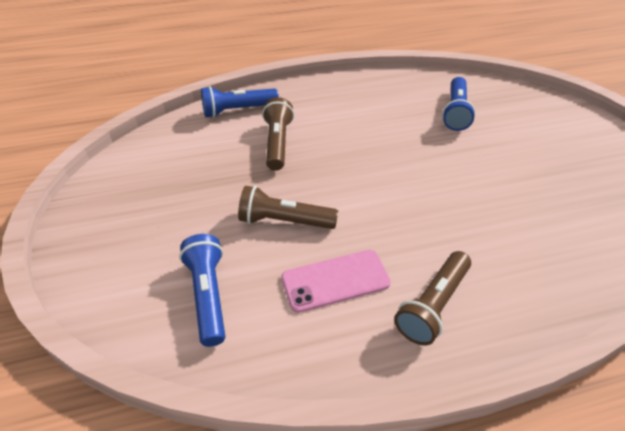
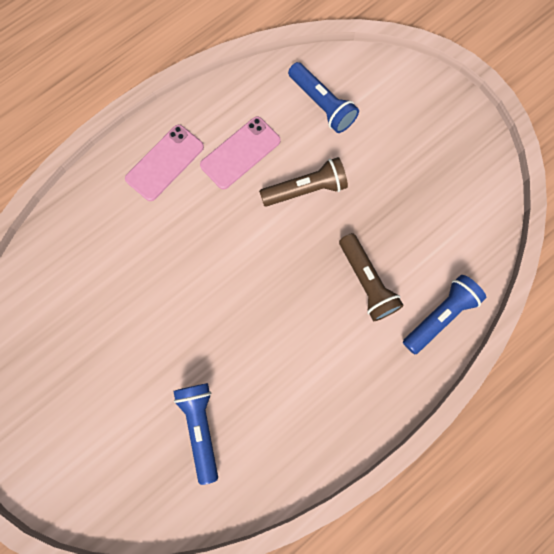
camera: 155 degrees right, 30 degrees up
(433, 305) = (165, 163): brown flashlight -> pink phone

